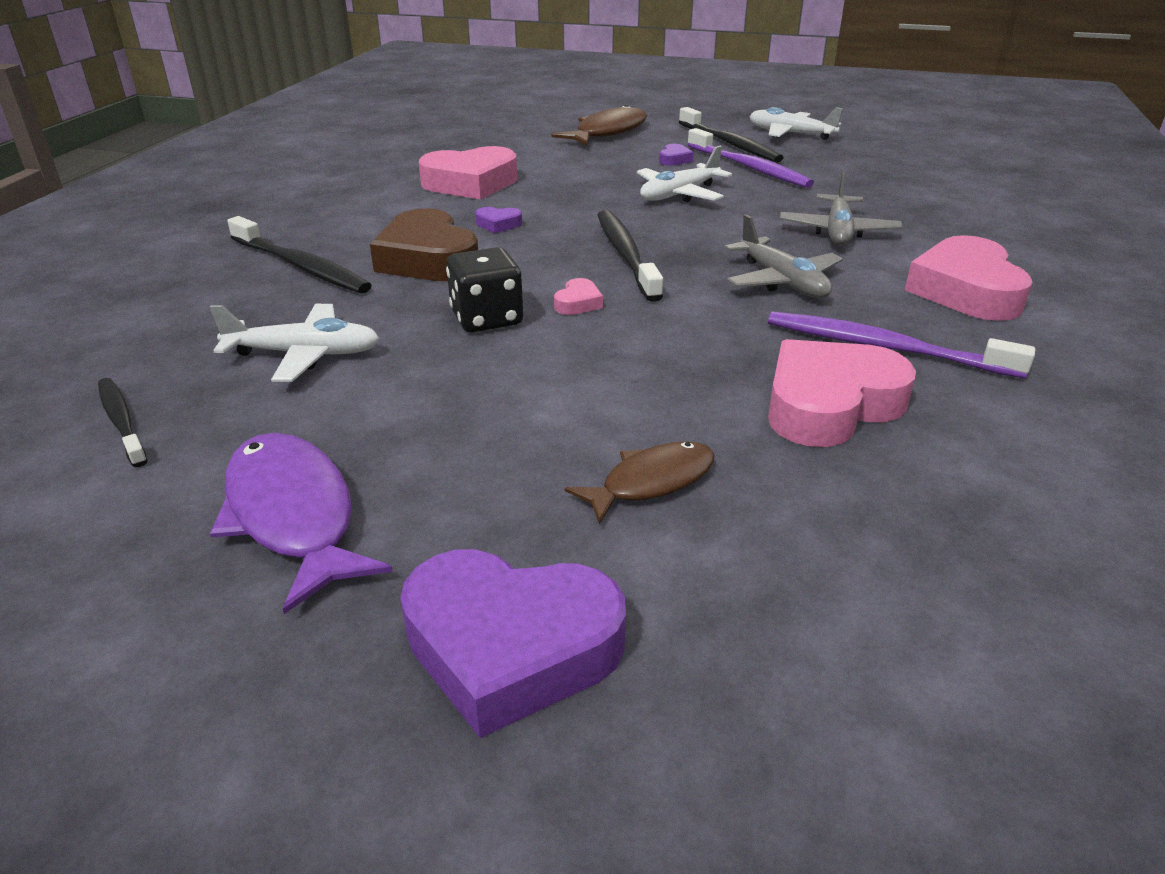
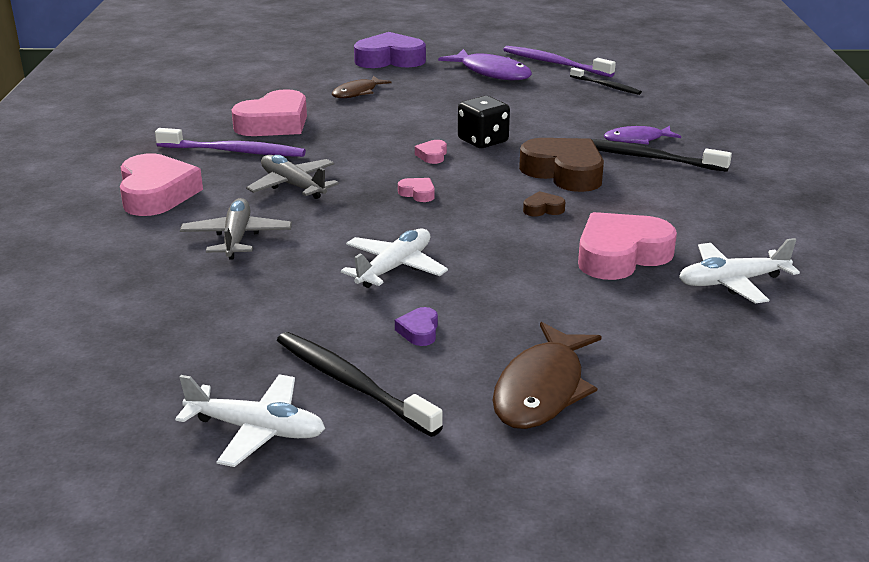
camera: 165 degrees right, 5 degrees down
(268, 293) = (637, 140): none -> purple fish
(304, 354) = (564, 115): white plane -> white plane (732, 282)
(498, 224) = (543, 209): purple heart -> brown heart
(625, 254) = (418, 193): black toothbrush -> pink heart
(749, 168) = (320, 327): purple toothbrush -> purple toothbrush (554, 63)

